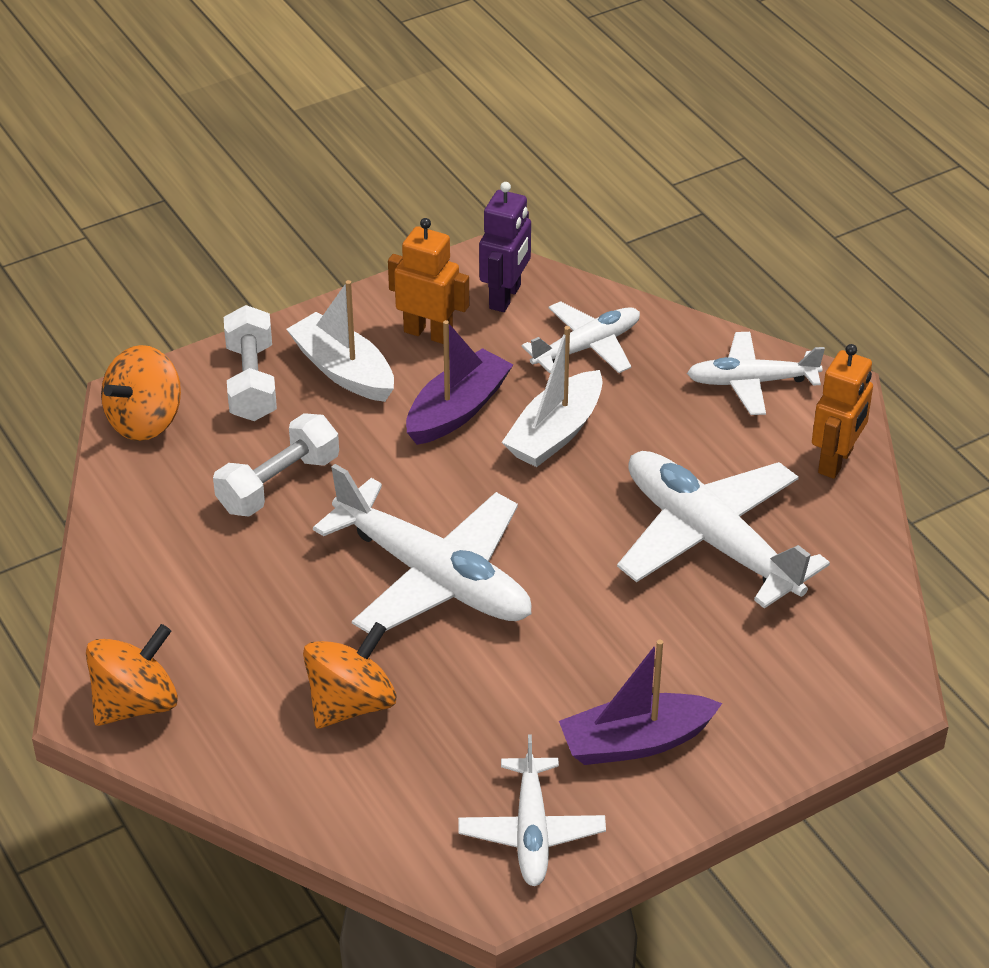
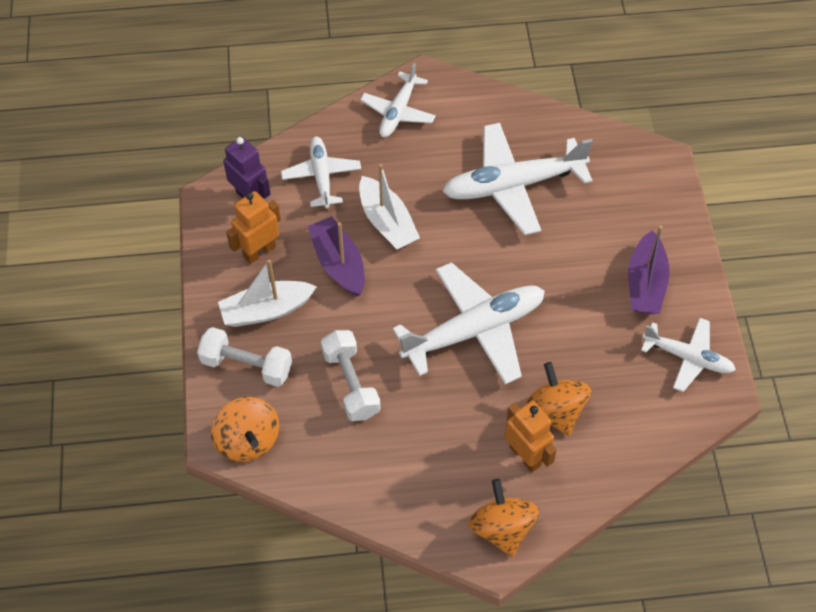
camera: 65 degrees left, 15 degrees up
(836, 461) = (483, 103): orange robot -> orange robot (525, 456)

